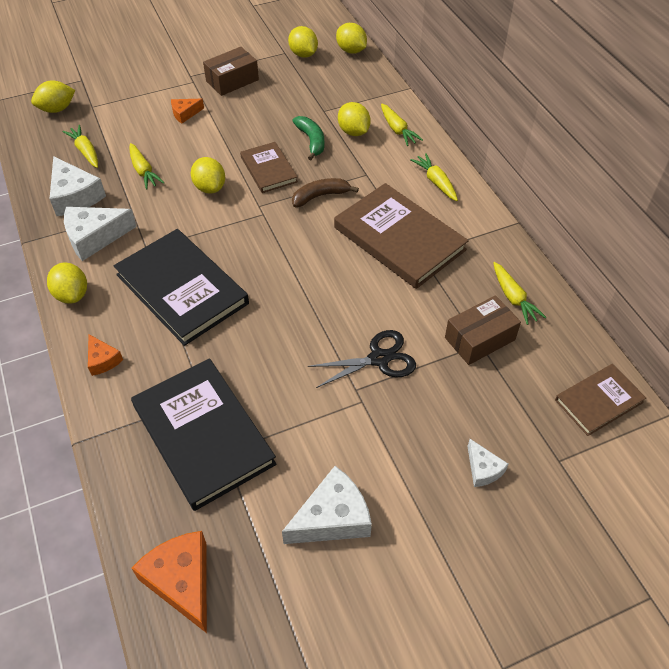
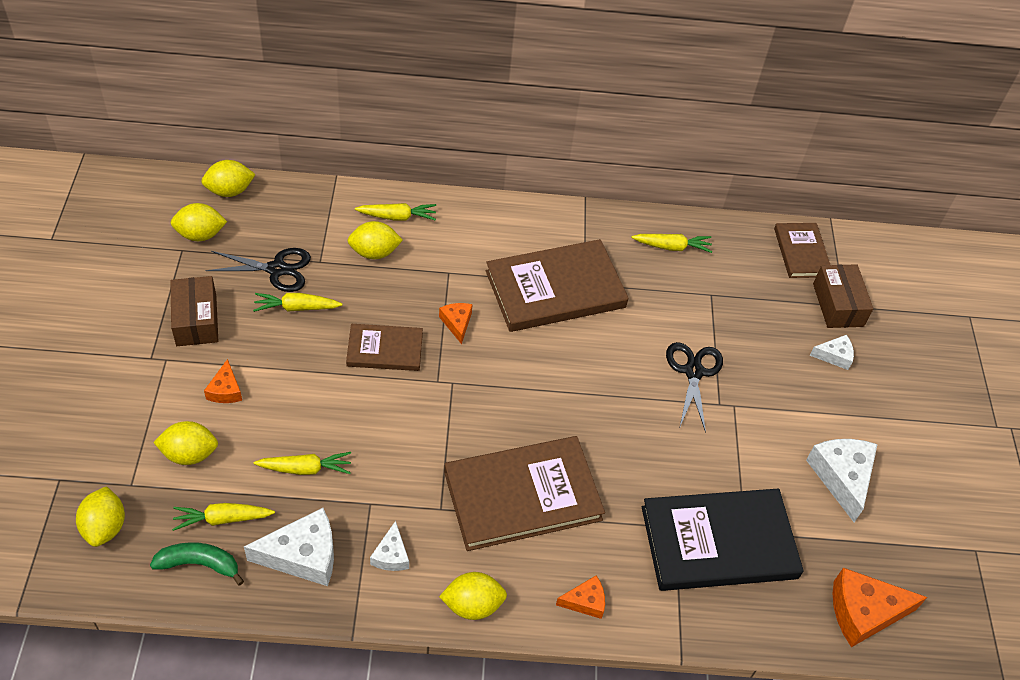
camera: 70 degrees left, 0 degrees up
(94, 237) = (391, 555): white cheese -> white cheese, size x0.55
(182, 289) = (522, 495): black book -> brown book
(210, 187) = (379, 414): yellow lemon -> yellow lemon (189, 454)
(300, 95) = (277, 269): none -> black scissors
(311, 141) = (364, 293): green banana -> green banana (199, 564)
(320, 196) = (457, 323): brown banana -> orange cheese
(436, 182) = (495, 225): yellow carrot -> yellow carrot (296, 307)
(480, 339) = (705, 292): brown box -> brown box (838, 305)

